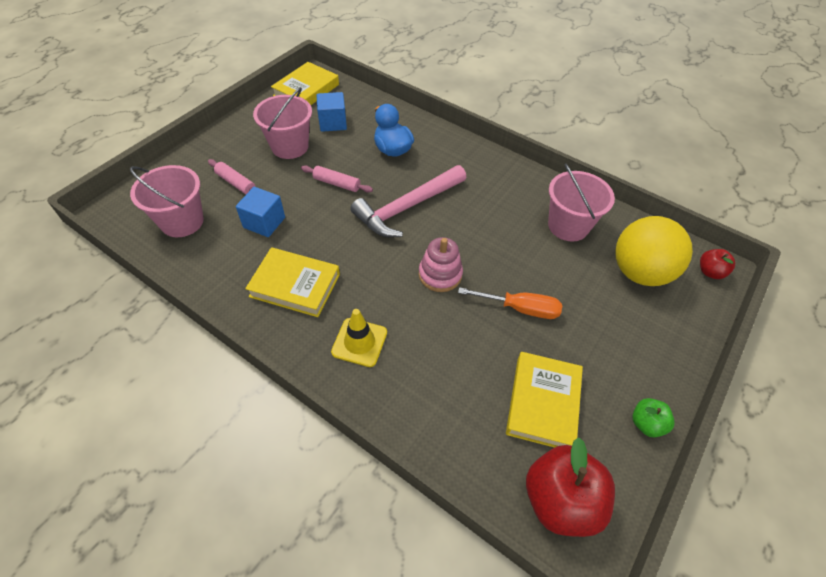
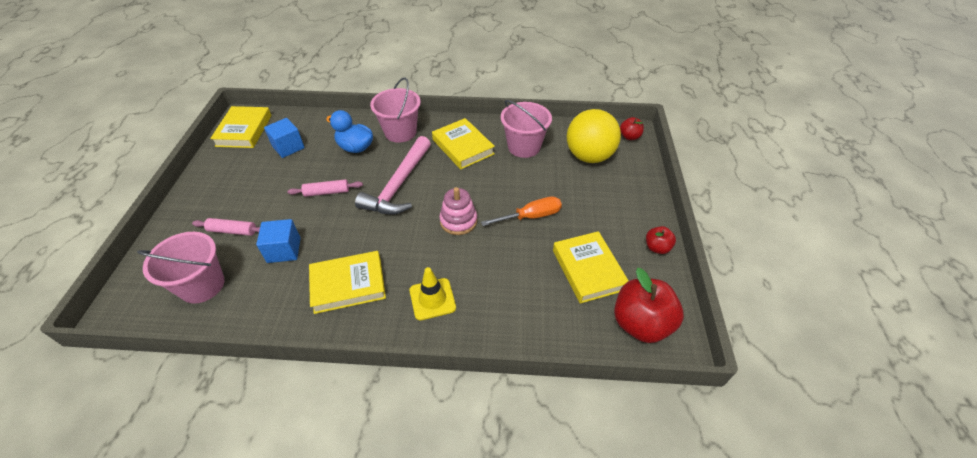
camera: 30 degrees left, 5 degrees down
(290, 146) = (262, 181): pink bucket -> pink bucket (400, 132)
(500, 196) = (463, 147): none -> yellow book
(646, 423) = (657, 247): green apple -> red apple

